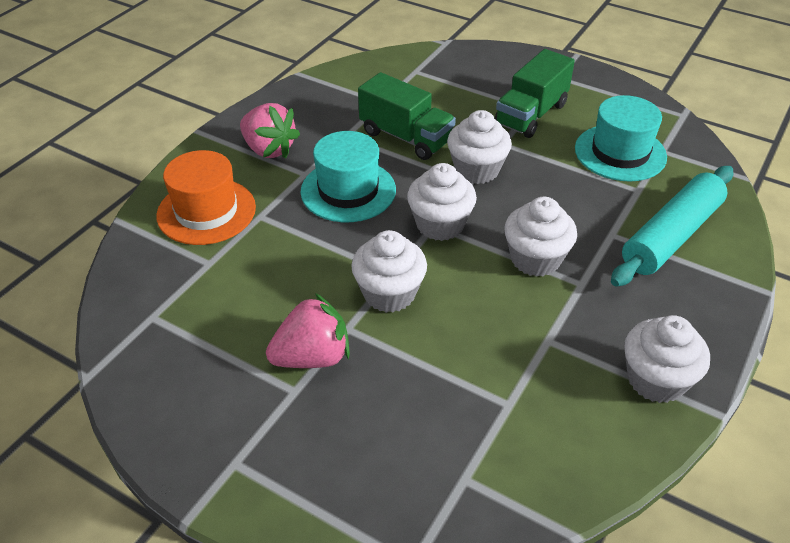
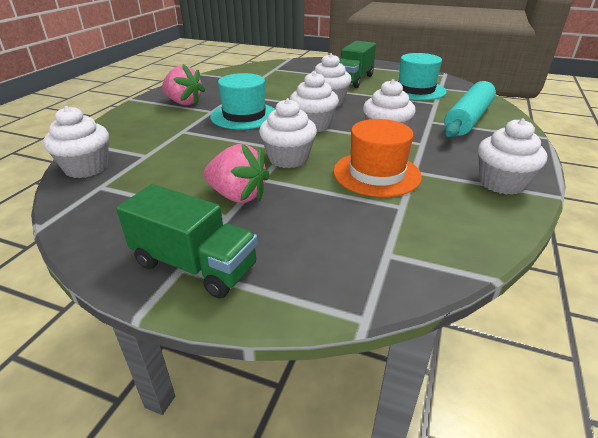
camera: 10 degrees left, 10 degrees down
(136, 279) = (86, 168): none -> white cupcake
(206, 211) = (141, 132): orange hat -> orange hat (376, 174)
(312, 357) = (238, 196): pink strawberry -> pink strawberry turned 60 degrees clockwise
(406, 137) = (276, 92): green truck -> green truck (195, 265)

